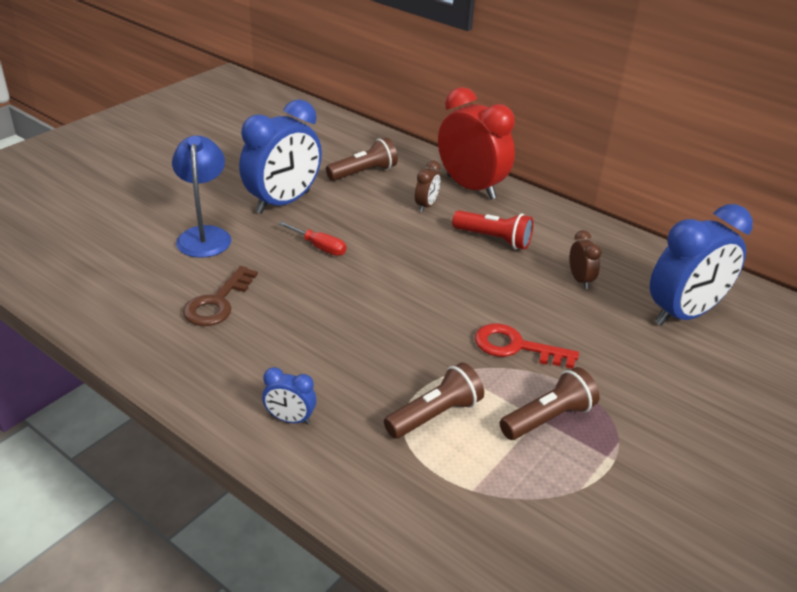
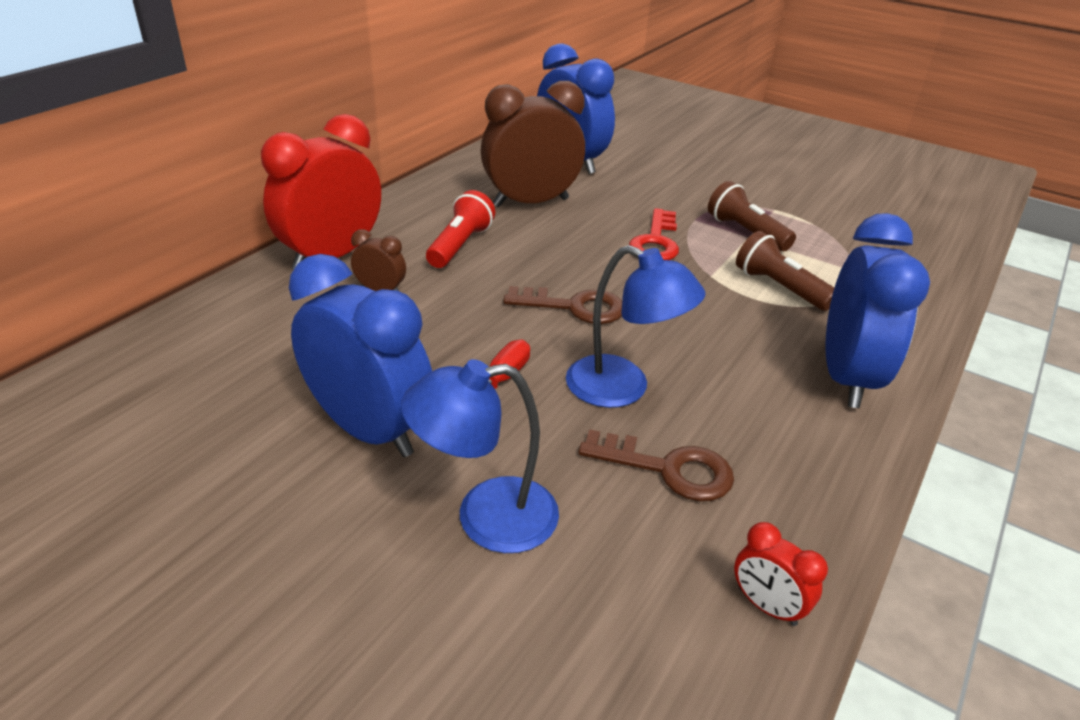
camera: 95 degrees left, 0 degrees up
(104, 319) = (766, 606): none -> red clock
(290, 419) = (846, 377): blue clock -> blue clock, size x2.23
(300, 295) = (623, 388): none -> blue lamp
(363, 173) = (274, 348): brown flashlight -> none
(403, 286) = (574, 307): none -> brown key
(580, 280) = (531, 202): brown clock -> brown clock, size x2.23

